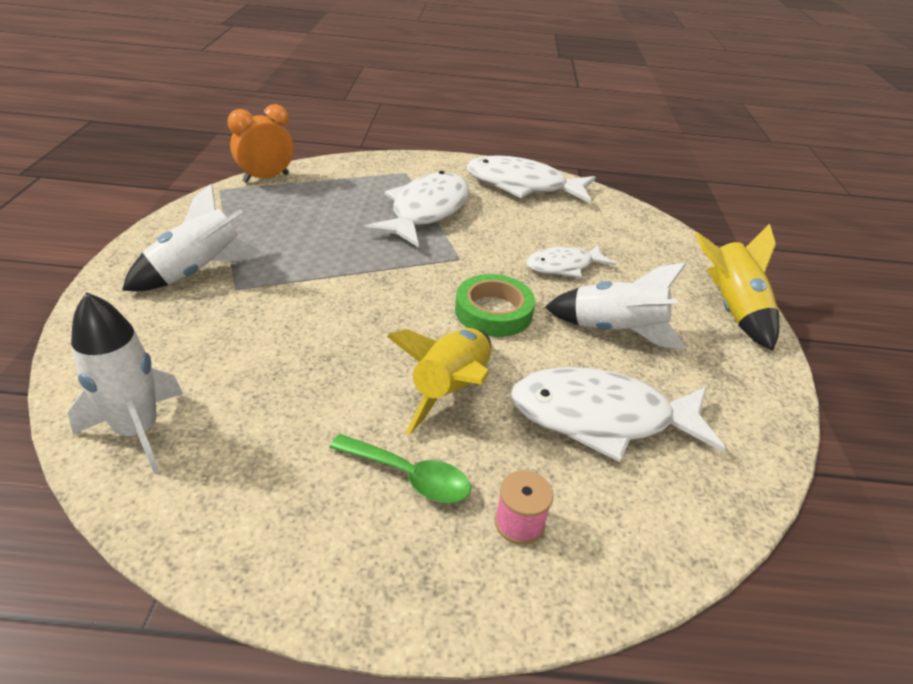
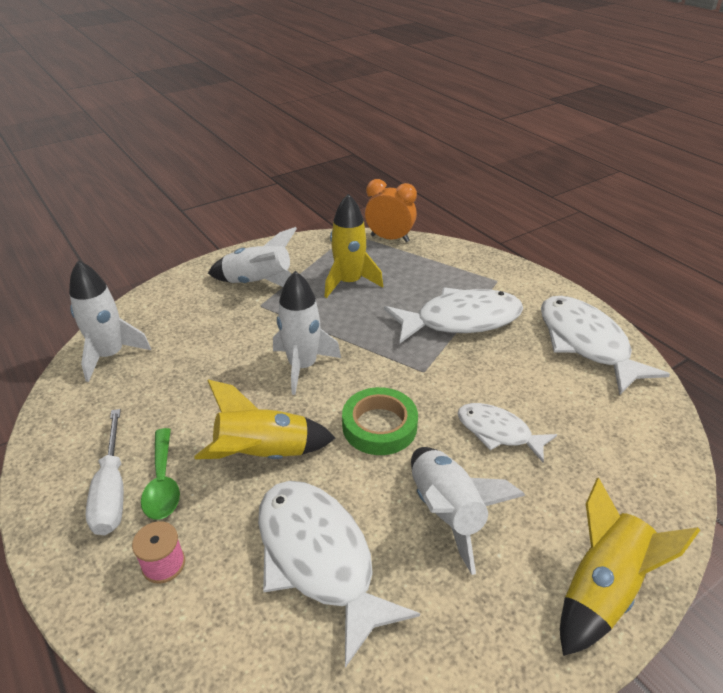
camera: 55 degrees right, 0 degrees up
(290, 228) = (349, 282): none -> yellow rocket
(365, 310) = (302, 366): none -> white rocket
(375, 522) = (112, 490): none -> white screwdriver

